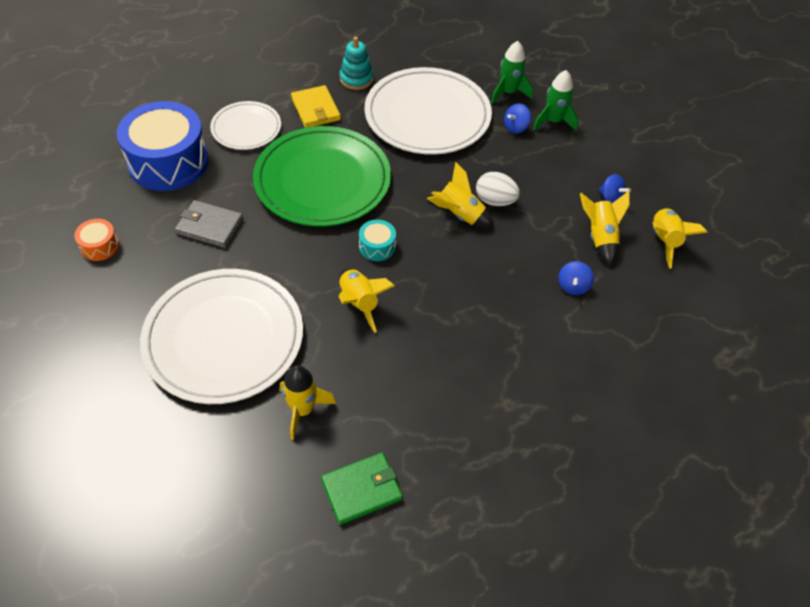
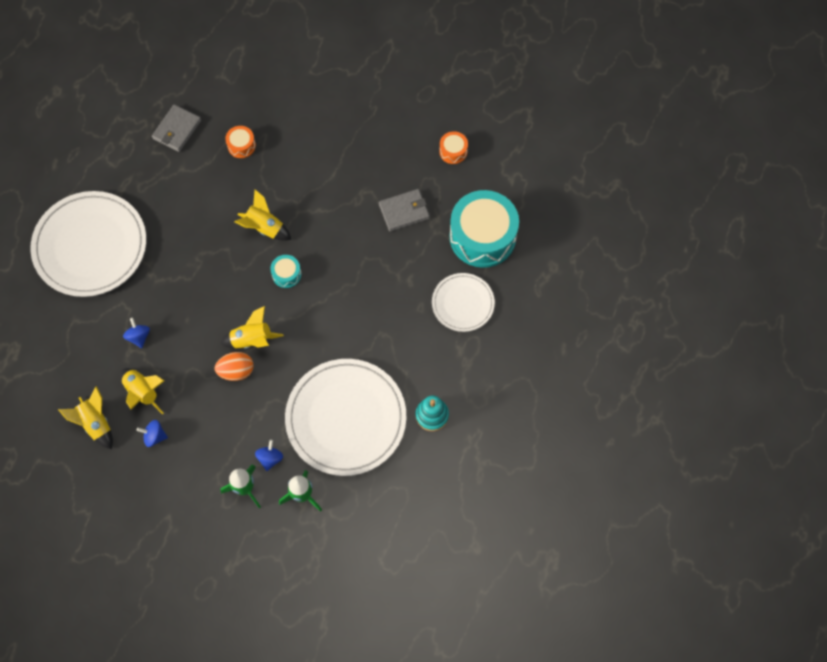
camera: 145 degrees right, 15 degrees up
(168, 162) = (482, 237): blue drum -> turquoise drum
(224, 338) = (321, 152): white plate -> white plate (90, 246)
(303, 410) = (241, 145): yellow rocket -> orange drum
(315, 109) = (432, 359): yellow wallet -> none
(322, 180) = (367, 299): green plate -> none
(362, 489) = (177, 129): green wallet -> grey wallet
(495, 201) = (236, 371): white egg -> orange egg

